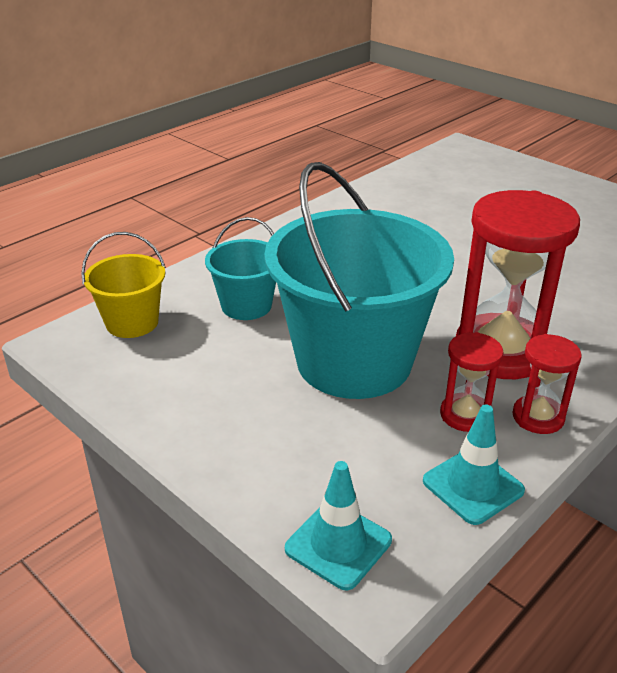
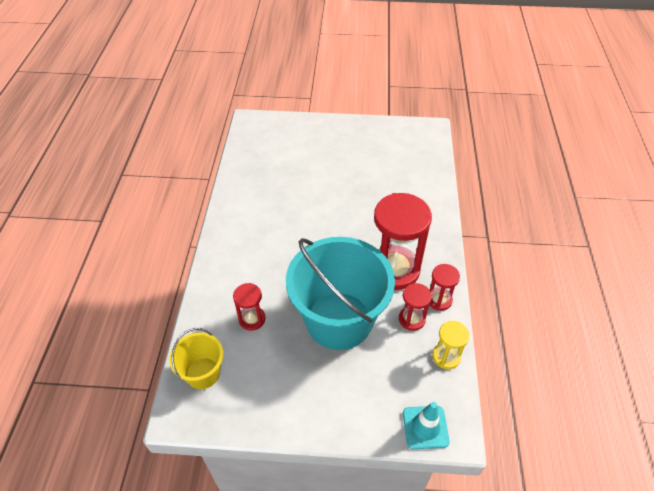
camera: 40 degrees left, 15 degrees up
(246, 305) = (252, 319): turquoise bucket -> red hourglass
(473, 486) = (446, 356): turquoise traffic cone -> yellow hourglass

